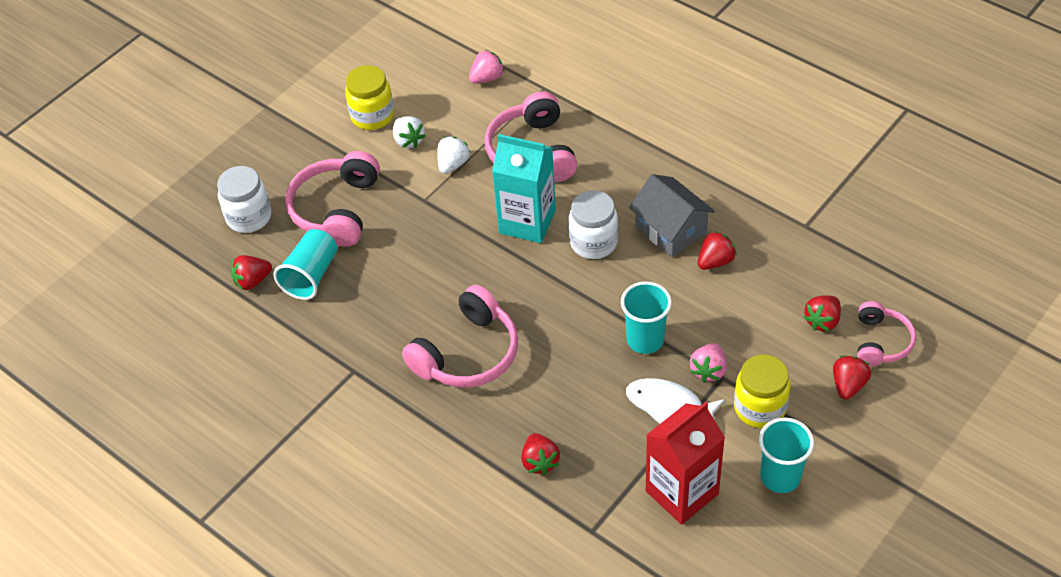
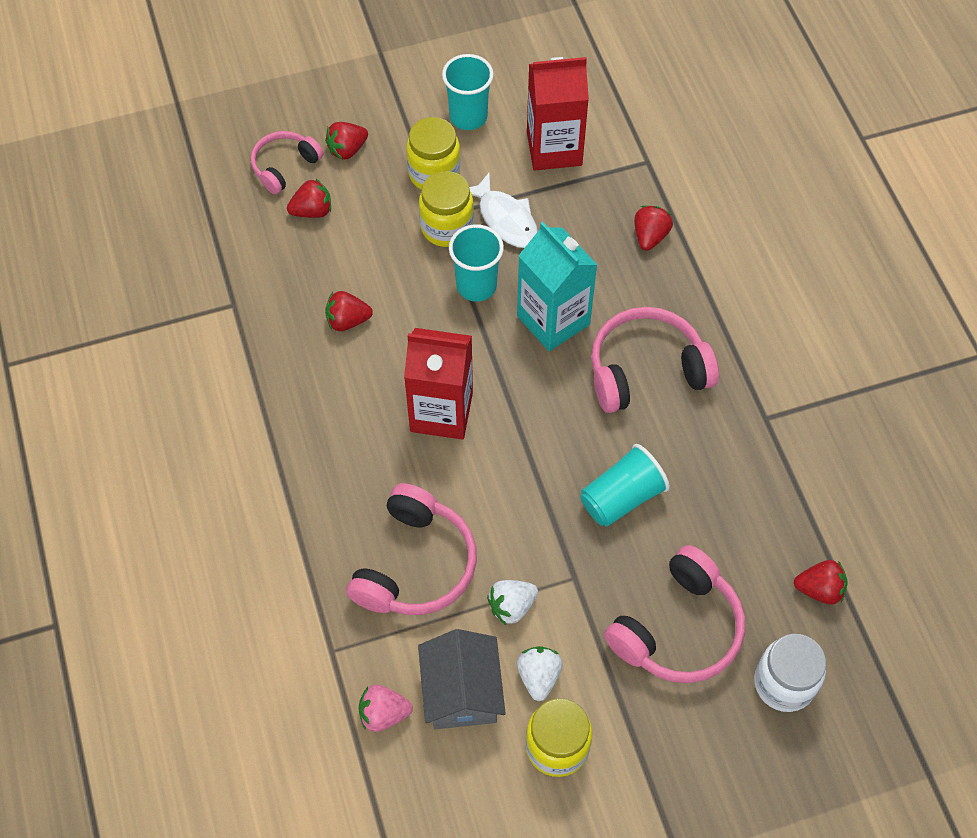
camera: 150 degrees left, 10 degrees up
(311, 275) = (752, 556): turquoise cup -> turquoise cup (621, 497)
(527, 222) = (487, 478): turquoise carton -> turquoise carton (553, 320)
(593, 242) = (441, 412): white jar -> red carton
(671, 229) = (357, 379): grey house -> grey house (461, 691)
(708, 370) = (447, 227): pink strawberry -> yellow jar

